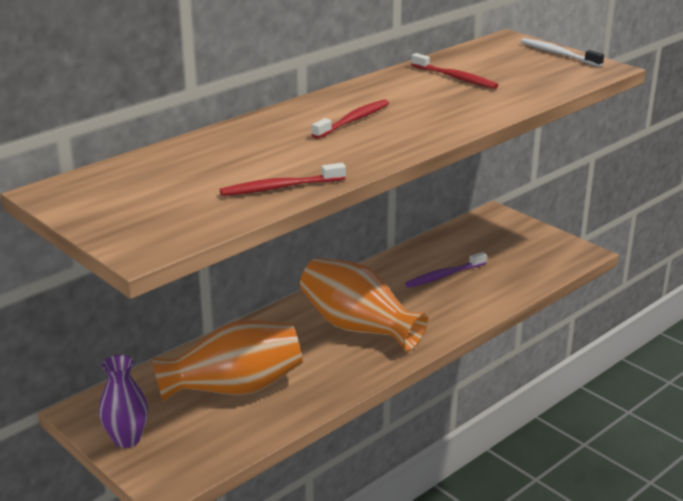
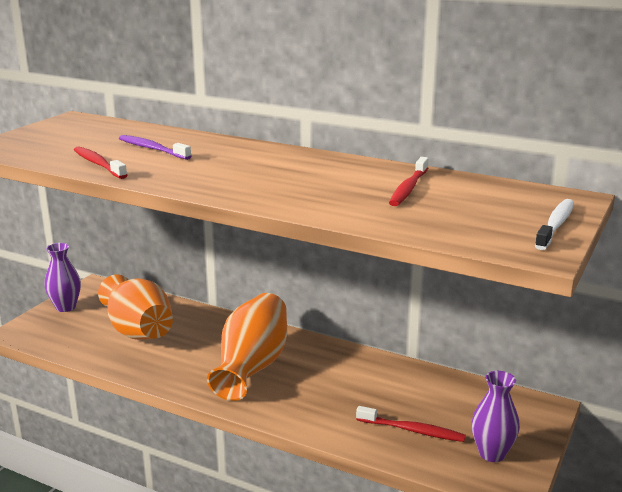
camera: 70 degrees right, 5 degrees down
(353, 120) = (255, 167): red toothbrush -> red toothbrush (412, 430)
(444, 276) = (377, 396): purple toothbrush -> purple toothbrush (152, 149)
(542, 249) = (492, 453): none -> purple vase

